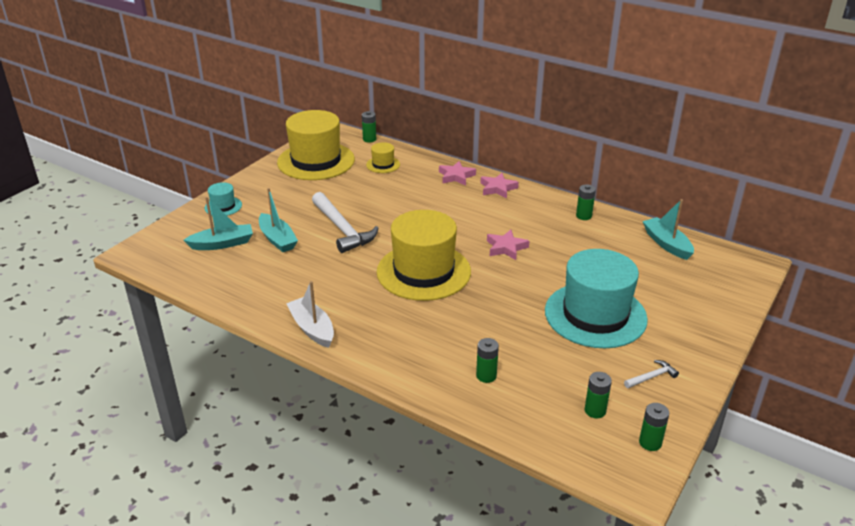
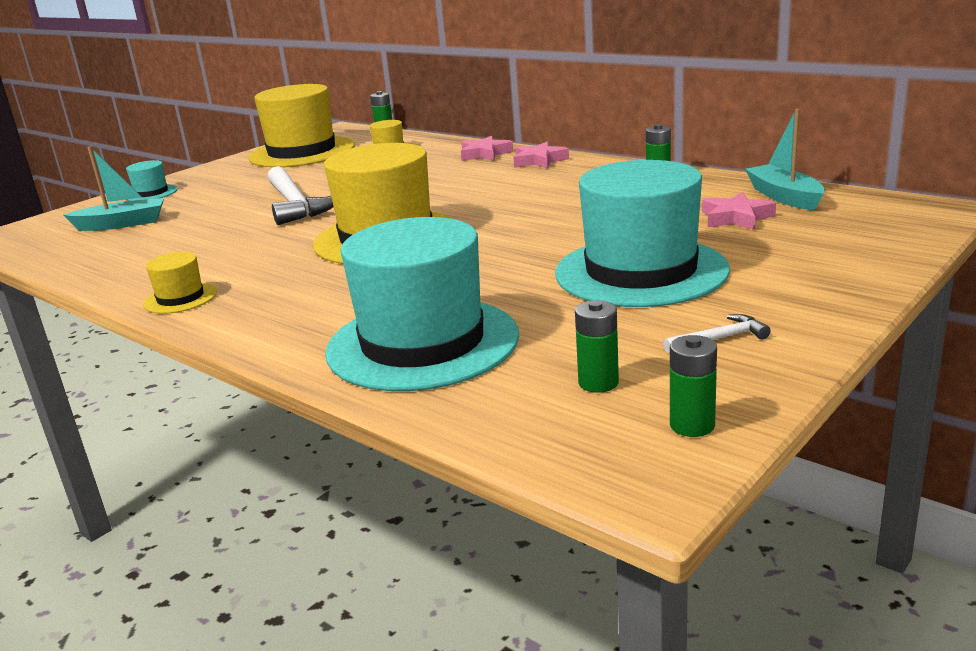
camera: 10 degrees right, 10 degrees down
(277, 239) = (199, 217): turquoise boat -> none
(312, 328) = (180, 298): white boat -> yellow hat
(486, 376) = (422, 343): green battery -> turquoise hat
(506, 248) = (525, 211): pink star -> pink star (736, 218)

